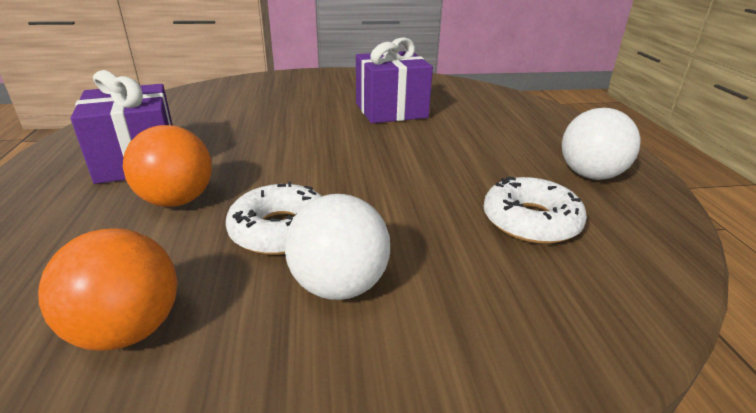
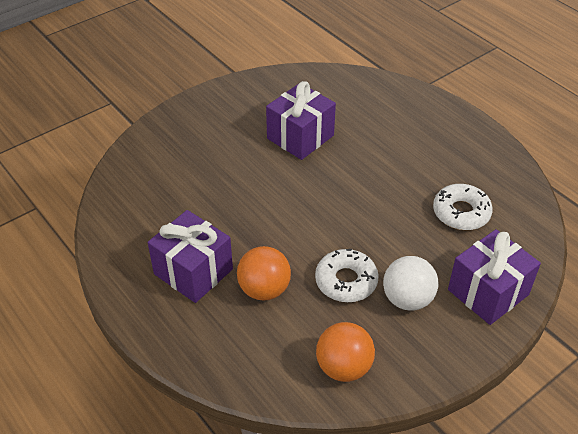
camera: 30 degrees left, 15 degrees up
(491, 337) = (488, 292): none -> purple gift
(590, 175) = (468, 157): white ball -> none

